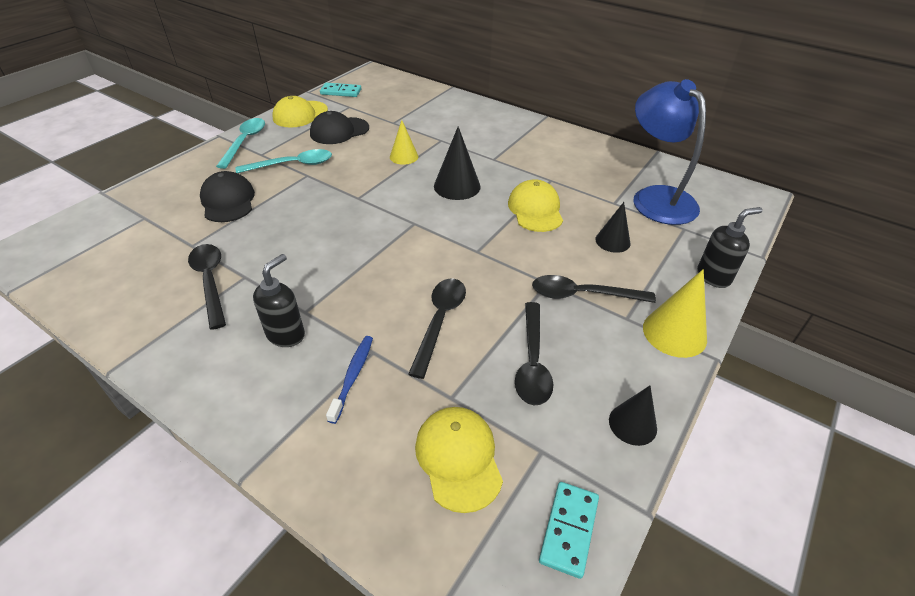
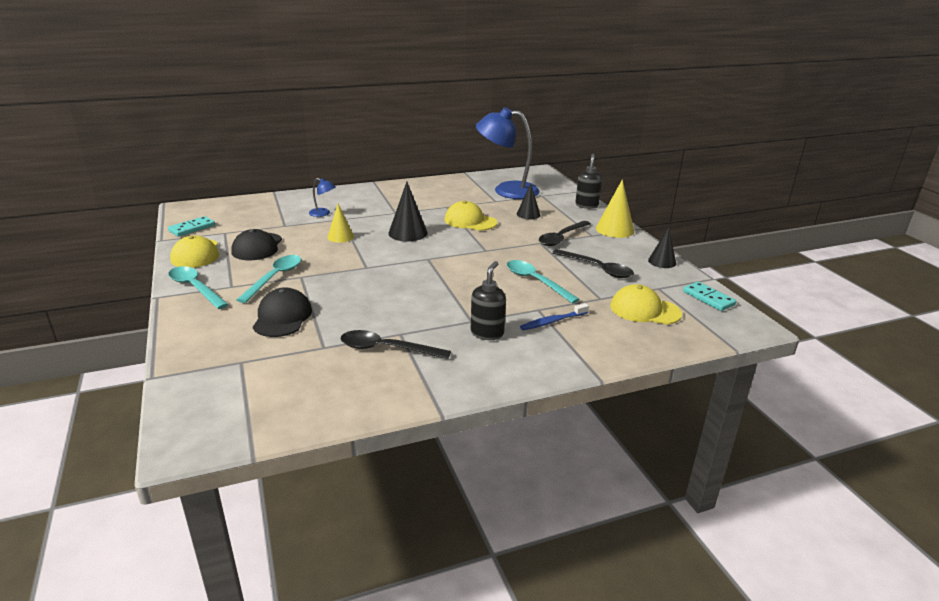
camera: 55 degrees left, 15 degrees down
(228, 201) = (282, 317): black cap -> black cap turned 75 degrees clockwise
(286, 334) = (487, 333): black soap dispenser -> black soap dispenser turned 45 degrees clockwise
(352, 376) = (553, 321): blue toothbrush -> blue toothbrush turned 75 degrees counterclockwise
(439, 127) = (323, 214): none -> blue lamp
(440, 321) = (536, 281): black spoon -> turquoise spoon

